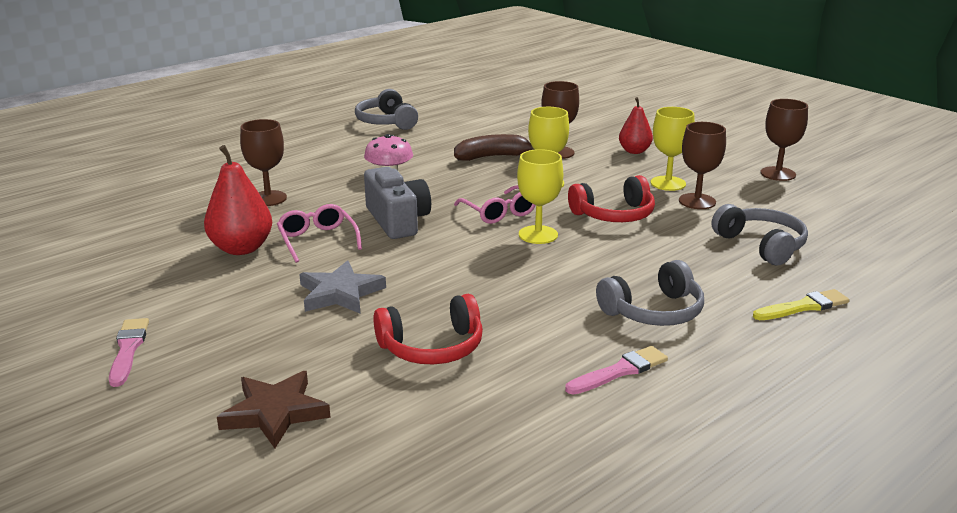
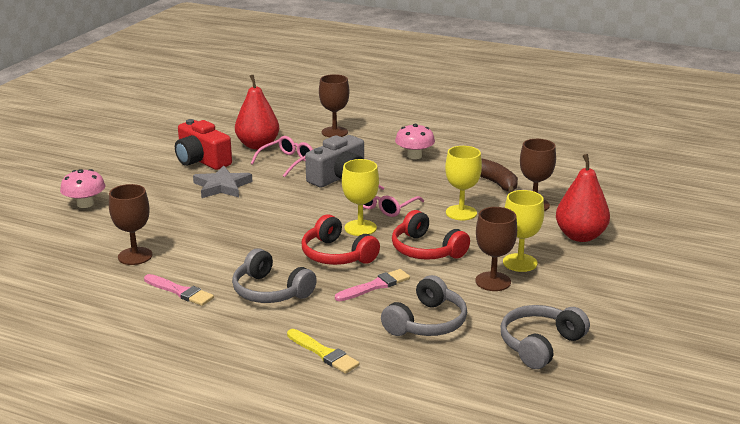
camera: 65 degrees right, 0 degrees up
(128, 349) = (126, 154): pink brush -> pink brush (375, 286)
(237, 293) = (202, 160): none -> red camera
(275, 413) = (85, 204): brown star -> pink mushroom
(386, 122) = (516, 130): grey headphones -> grey headphones (540, 344)
(432, 347) = (174, 228): red headphones -> red headphones (336, 255)
(634, 151) = (580, 236): red pear -> red pear, size x1.56
(778, 174) = (610, 314): brown goblet -> brown goblet (135, 256)

